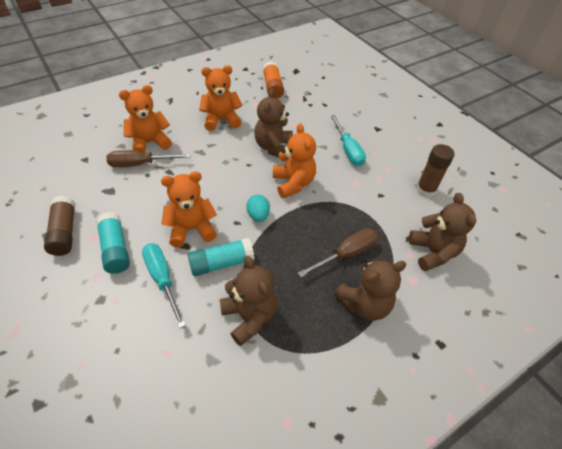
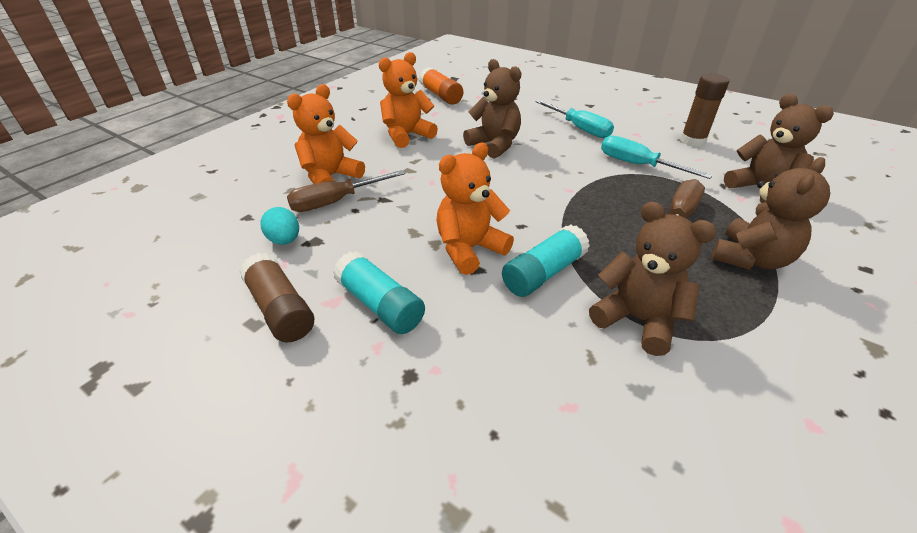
camera: 20 degrees left, 10 degrees down
(162, 279) = (481, 317): turquoise screwdriver -> turquoise screwdriver (637, 165)
(258, 215) = (540, 211): turquoise egg -> turquoise egg (284, 240)
(273, 147) = (494, 145): brown teddy bear -> brown teddy bear turned 150 degrees clockwise
(293, 183) = (550, 171): orange teddy bear -> none

